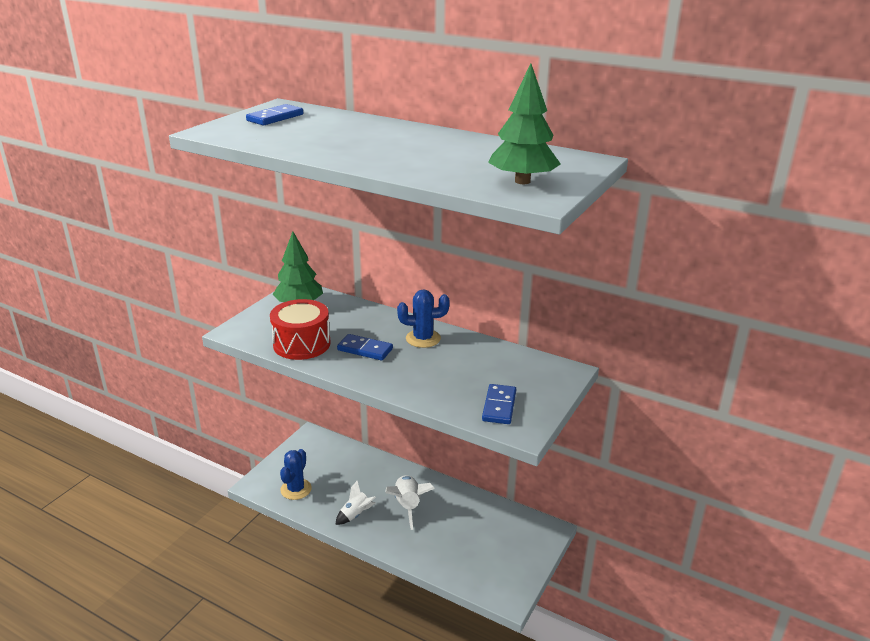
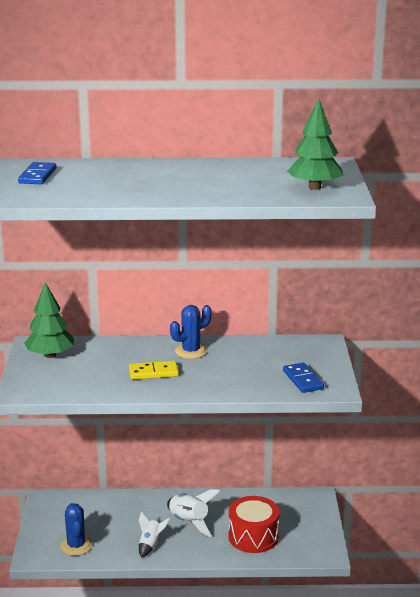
camera: 30 degrees left, 5 degrees down
(302, 344) = (94, 384): red drum -> red drum (253, 536)
(365, 349) = (153, 372): blue domino -> yellow domino

